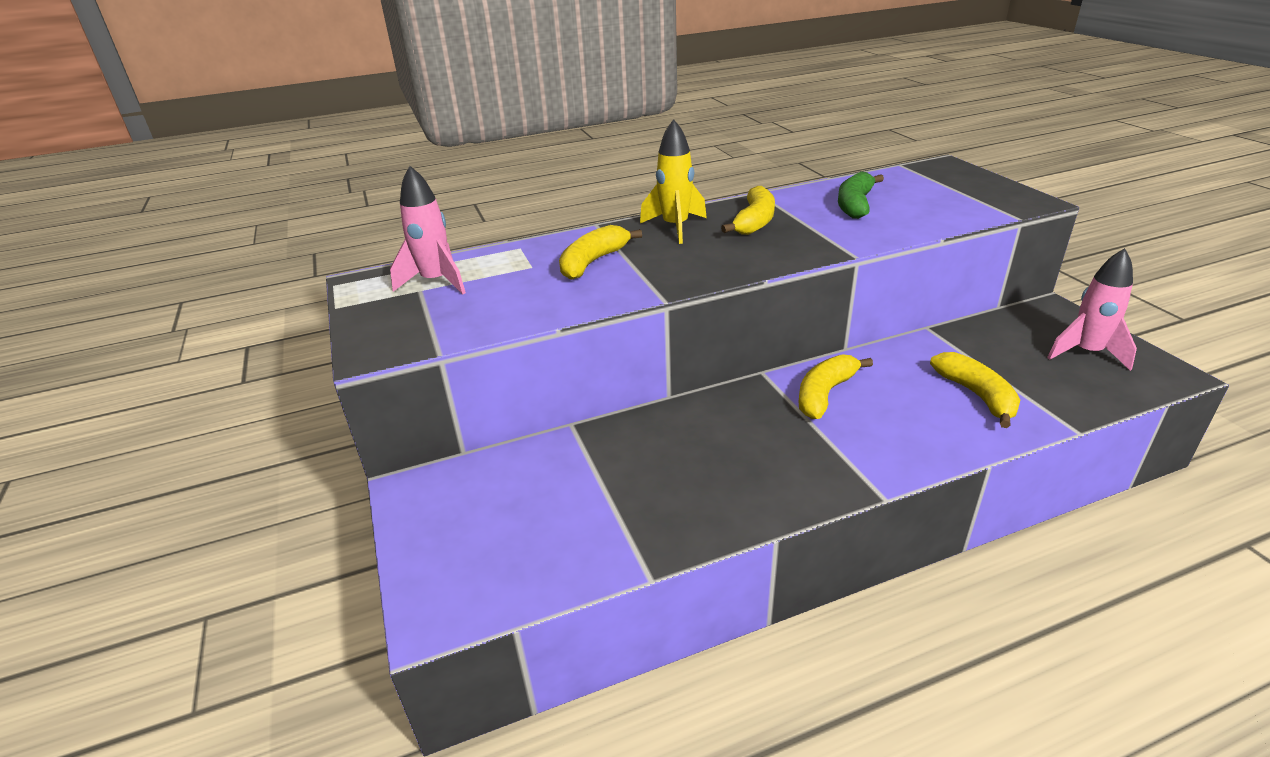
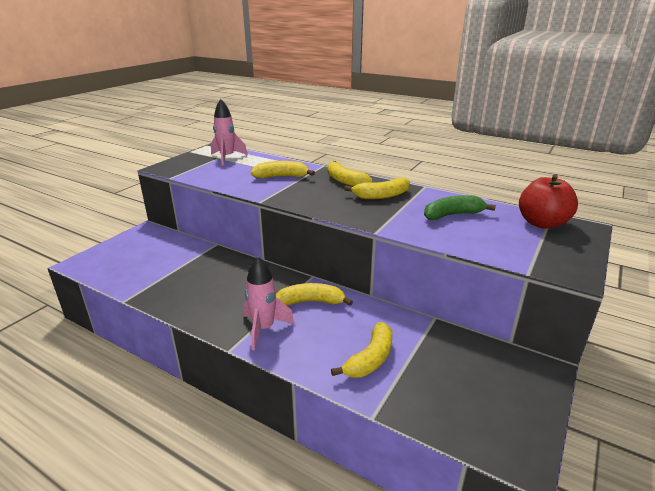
camera: 50 degrees right, 5 degrees down
(675, 227) = (345, 181): yellow rocket -> yellow banana
(919, 176) = (542, 223): none -> red apple
(1086, 353) = (494, 401): pink rocket -> pink rocket (264, 329)

